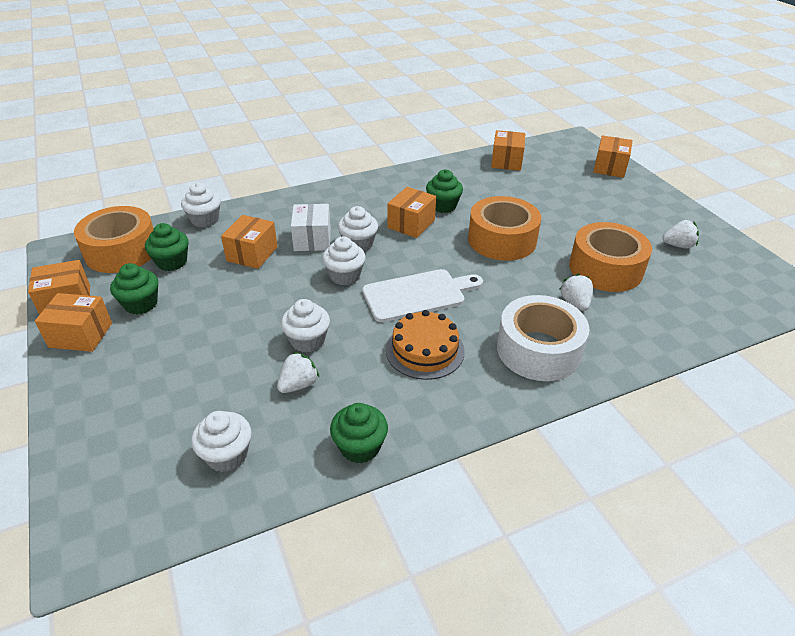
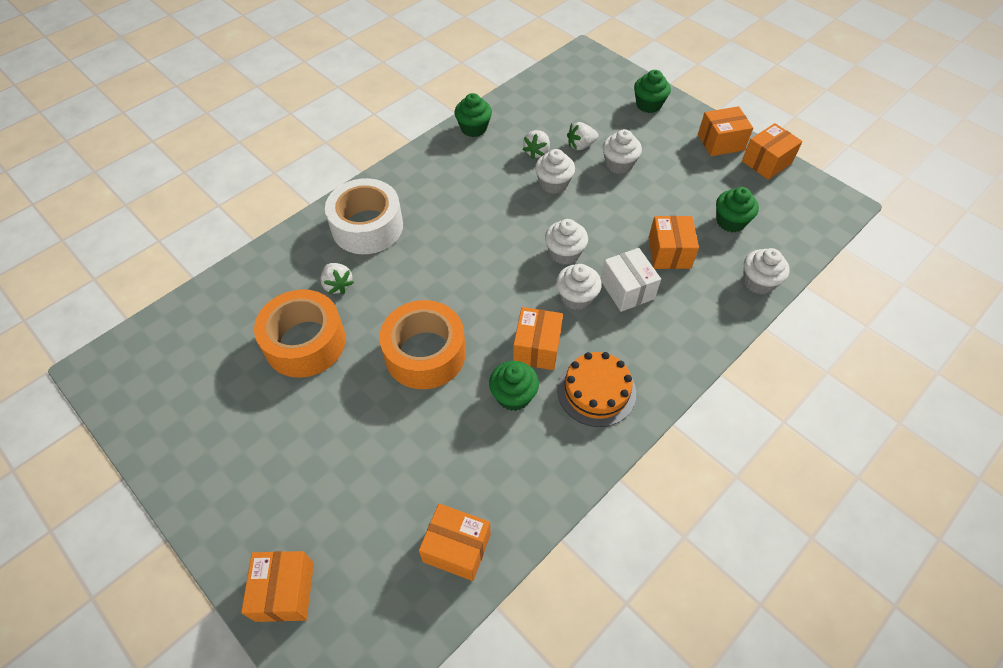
camera: 160 degrees right, 15 degrees up
(122, 251) = (788, 219): orange tape -> none
(141, 304) = (708, 176): green cupcake -> green cupcake (648, 104)
(227, 455) = (549, 104): white cupcake -> white cupcake (619, 164)
(418, 295) = (486, 252): white cutting board -> none
(425, 350) = (459, 201): orange cake -> orange cake (596, 391)
(506, 161) = (457, 548): orange box -> orange box turned 60 degrees counterclockwise
(678, 245) = (213, 411): white strawberry -> white strawberry (581, 145)

